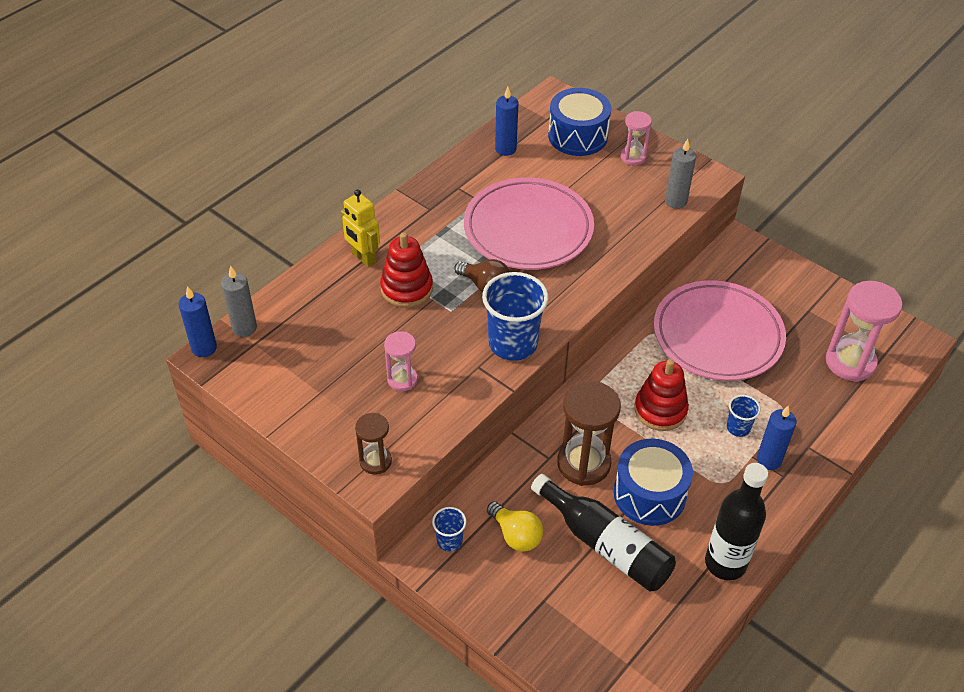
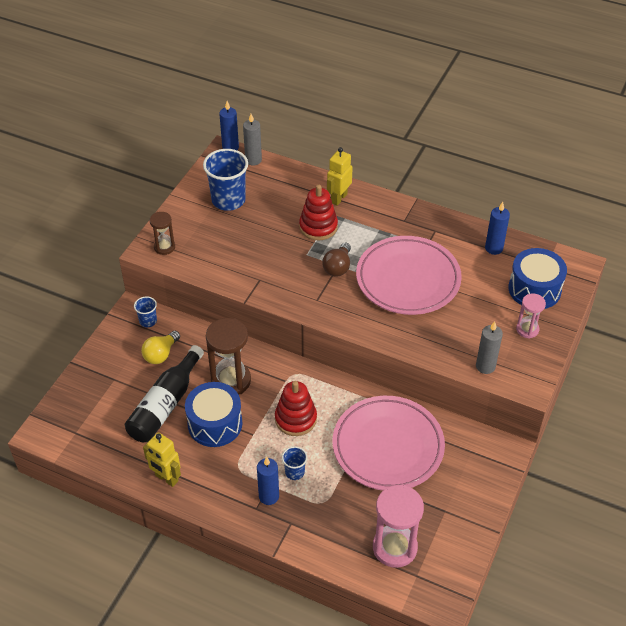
camera: 75 degrees right, 0 degrees up
(402, 379) = (235, 244): pink hourglass -> none
(513, 343) = (287, 293): blue cup -> blue cup (228, 200)
(725, 563) = (166, 478): black bottle -> yellow robot

